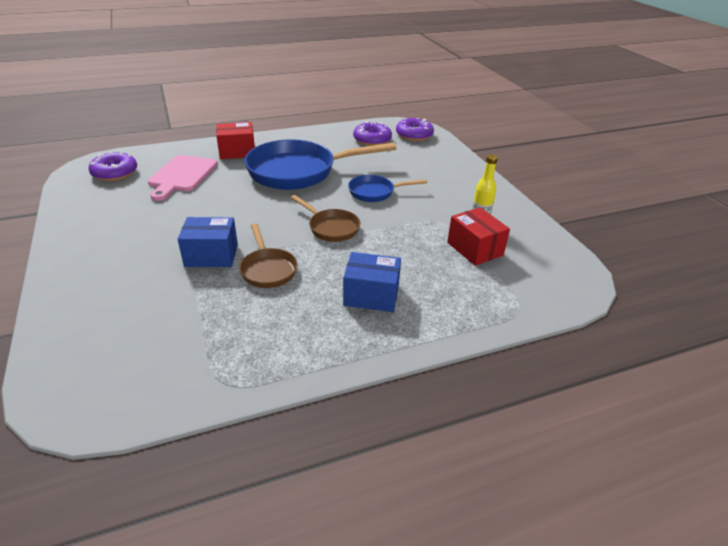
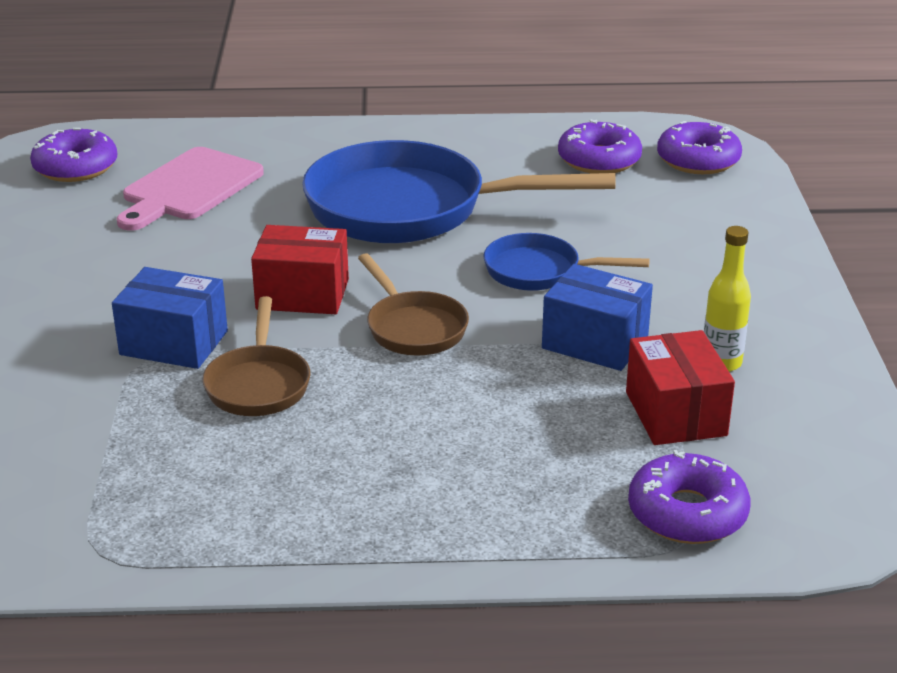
camera: 20 degrees right, 5 degrees down
(237, 152) = (313, 153): red box -> red box (302, 294)
(371, 295) = (418, 462): blue box -> blue box (595, 342)
(509, 296) = (687, 513): none -> purple donut

